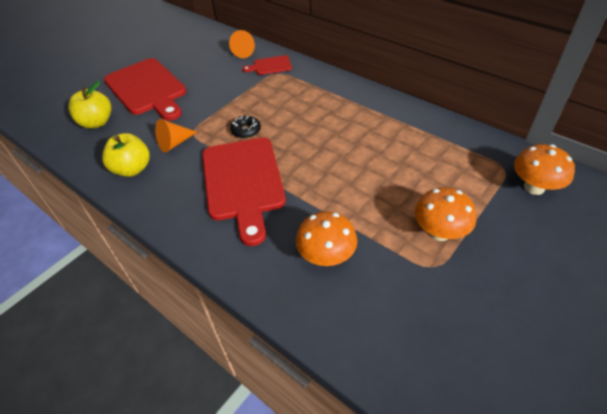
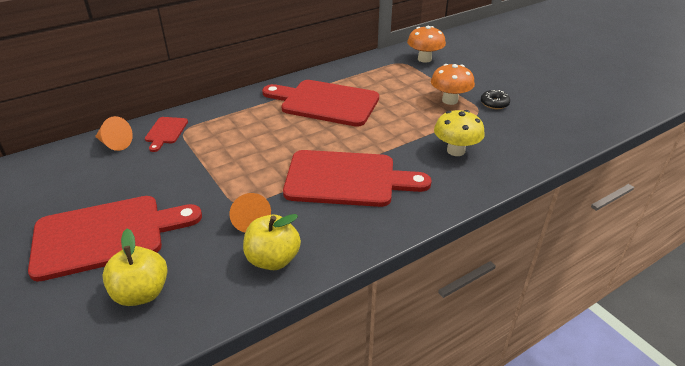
camera: 75 degrees left, 10 degrees down
(246, 131) = (269, 166): black donut -> black donut (494, 103)
(326, 256) = (455, 151): orange mushroom -> yellow mushroom
(367, 133) = (325, 103): none -> red cutting board

